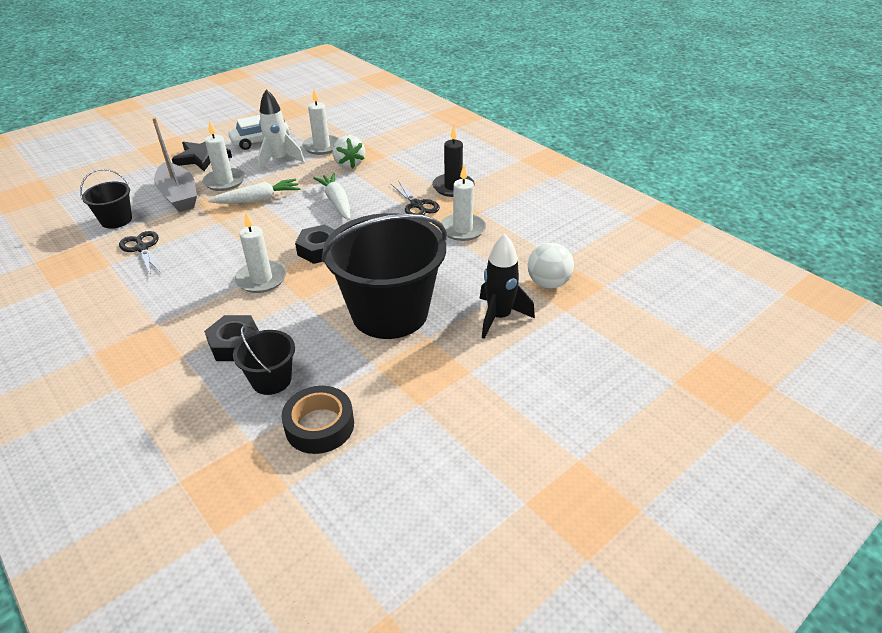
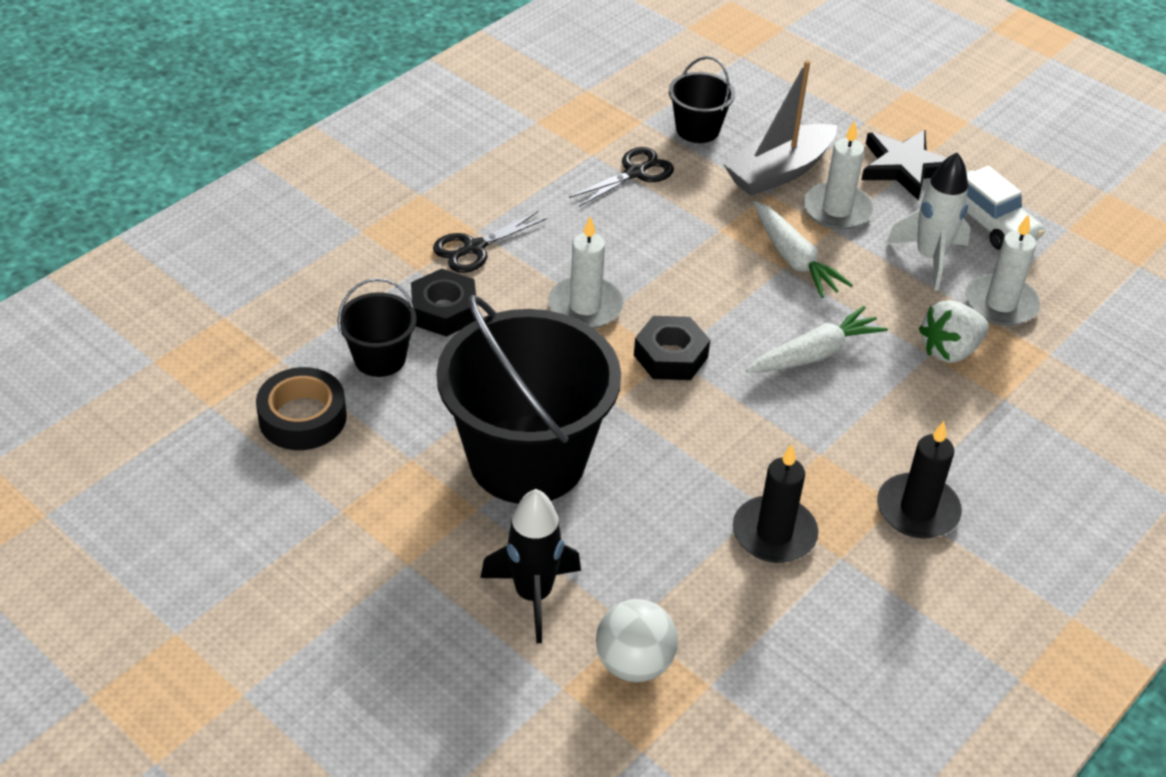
camera: 80 degrees right, 5 degrees up
(417, 205) = (837, 461): black scissors -> black scissors (474, 248)
(462, 229) = (774, 533): white candle -> black candle

